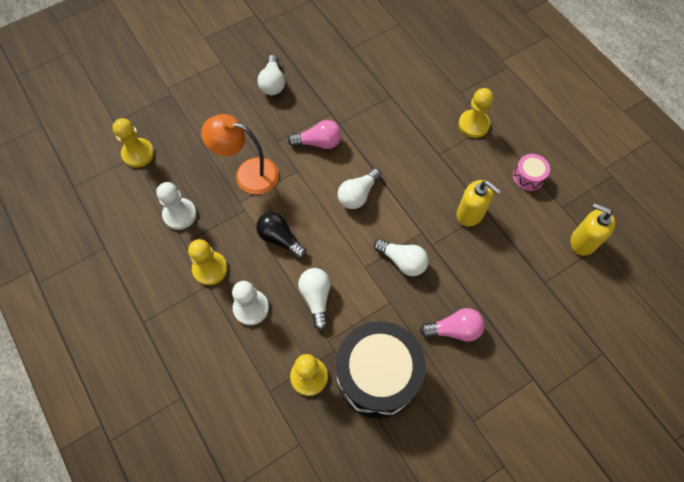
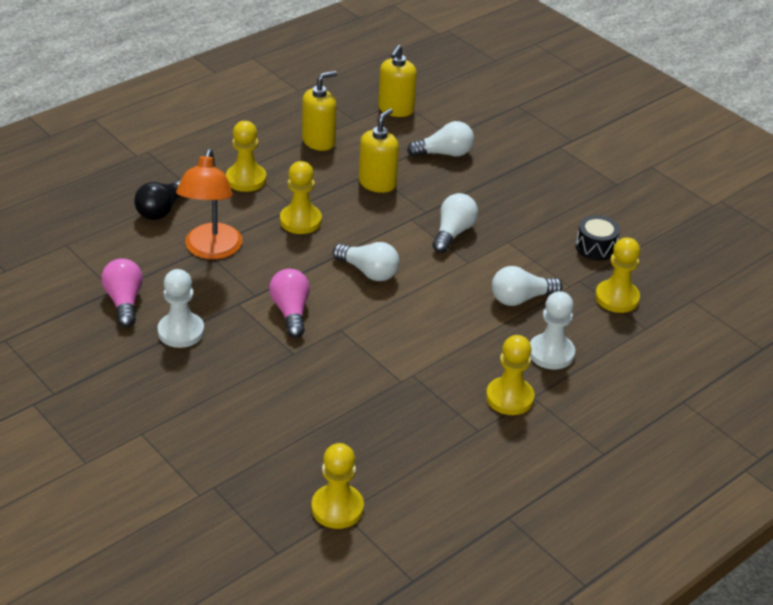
camera: 100 degrees left, 25 degrees down
(180, 214) = (435, 441): white pawn -> white pawn (181, 332)
(248, 174) = (354, 377): orange lamp -> orange lamp (211, 250)
(273, 83) = (184, 368): white light bulb -> white light bulb (444, 153)
(280, 239) = (448, 336): black light bulb -> black light bulb (162, 210)
(377, 375) = (595, 247): black drum -> black drum, size x0.43
(421, 156) = (300, 221): none -> yellow pawn
(454, 329) = (525, 195): pink light bulb -> pink light bulb (124, 302)
(528, 177) = (319, 141): pink drum -> yellow soap dispenser

